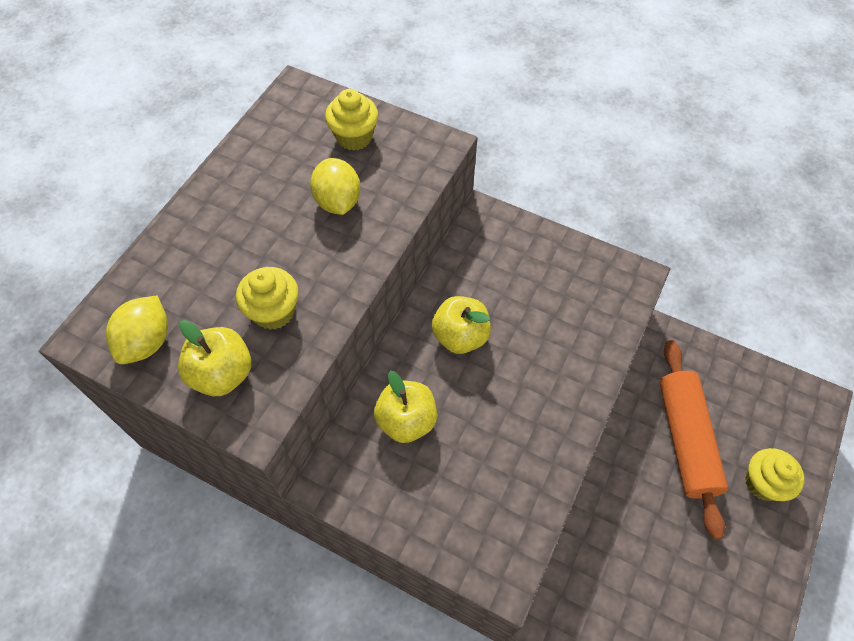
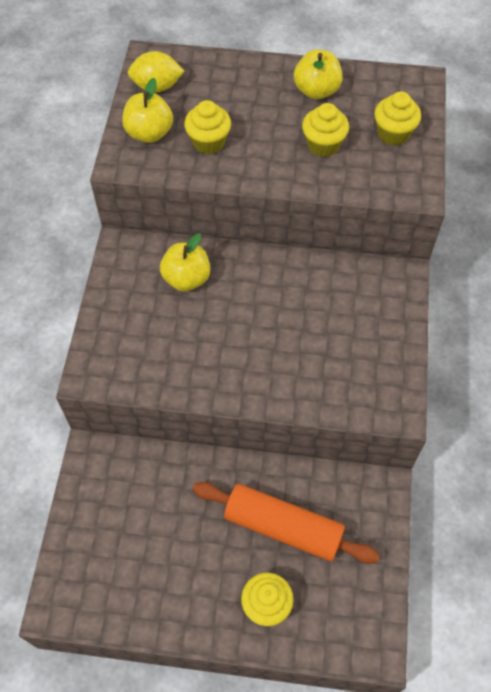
camera: 70 degrees right, 0 degrees up
(338, 201) = (323, 145): yellow lemon -> yellow cupcake
(460, 336) = (274, 292): yellow apple -> yellow apple (316, 91)
(686, 440) = (283, 527): orange rolling pin -> orange rolling pin turned 45 degrees clockwise

